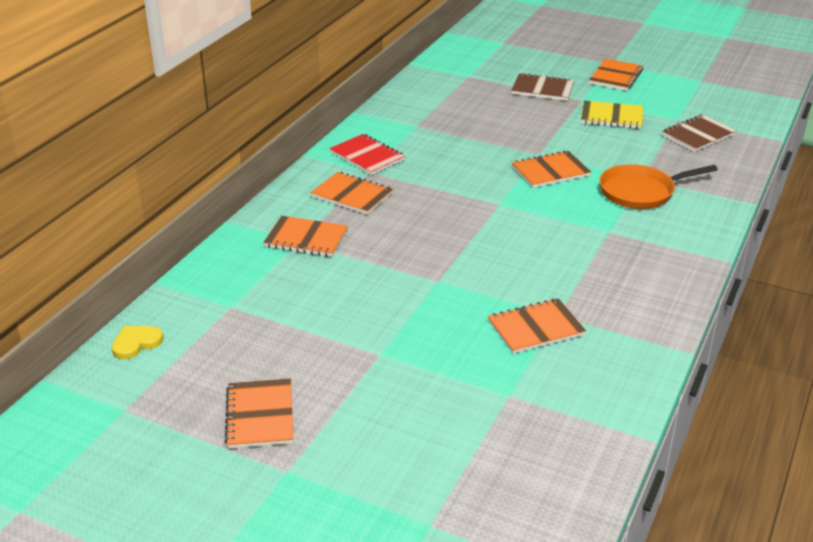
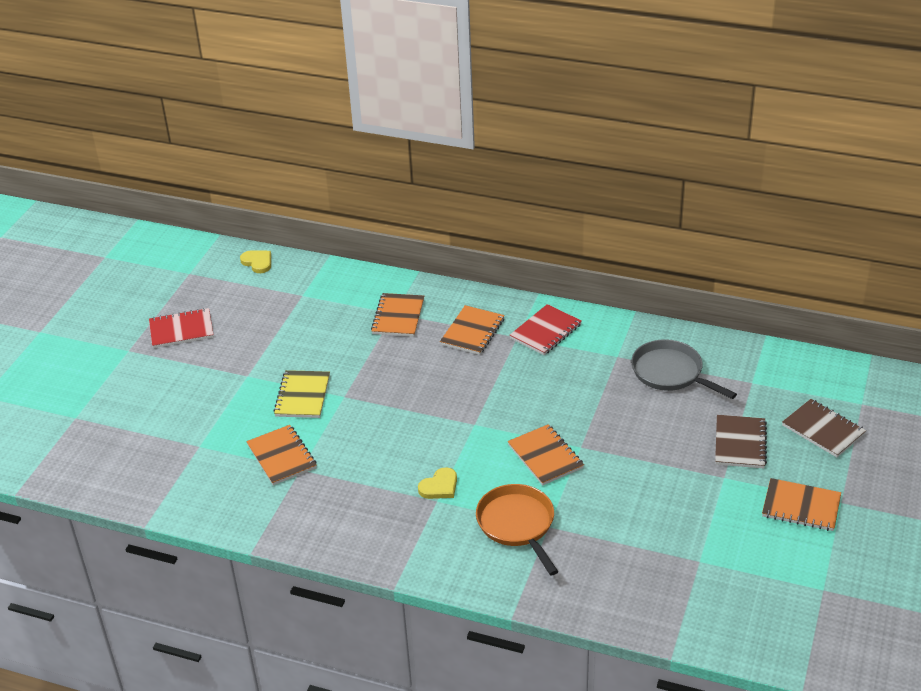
camera: 85 degrees right, 5 degrees up
(260, 415) = (181, 330): orange notebook -> red notebook
(447, 106) = (670, 373): none -> grey pan
(589, 229) = (439, 486): none -> yellow heart
(612, 117) = (686, 503): yellow notebook -> yellow notebook (302, 396)
(698, 135) = (662, 578): brown notebook -> brown notebook (823, 430)

